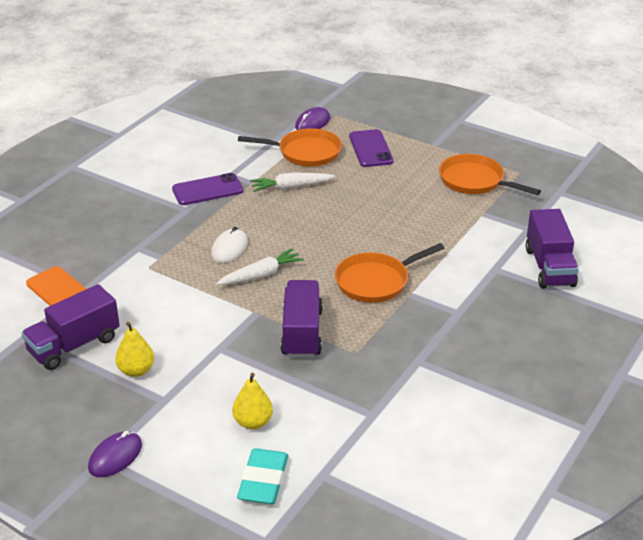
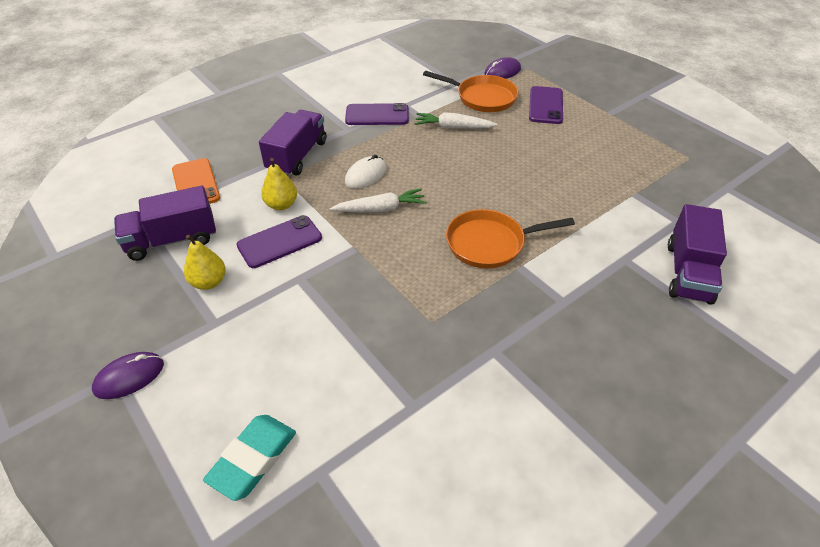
camera: 20 degrees right, 10 degrees up
(181, 323) = (279, 242): none -> purple phone
(253, 422) = (283, 377): yellow pear -> yellow pear (281, 205)
(302, 333) = (387, 283): purple truck -> purple truck (297, 156)
(475, 181) = (638, 157): orange pan -> none

